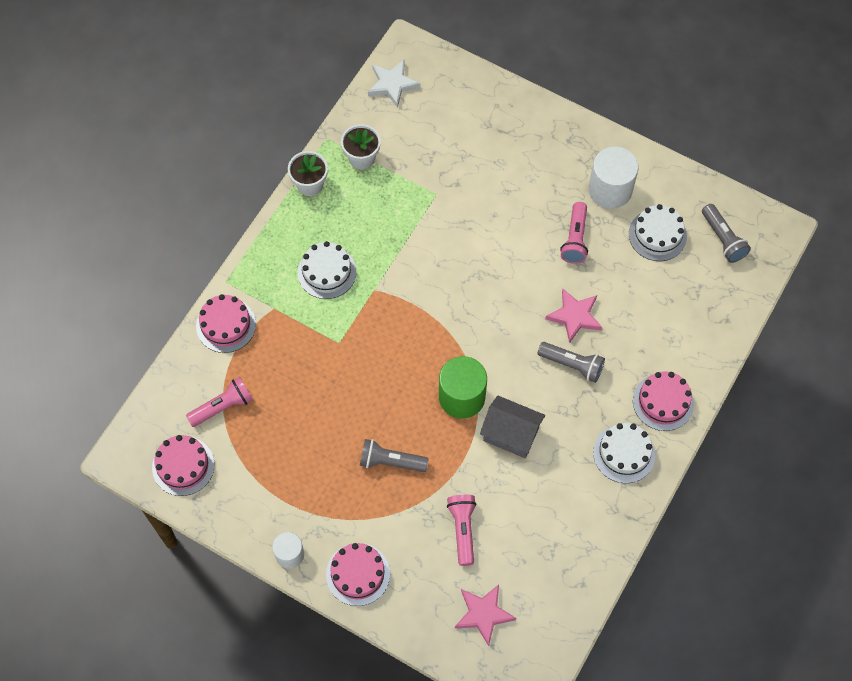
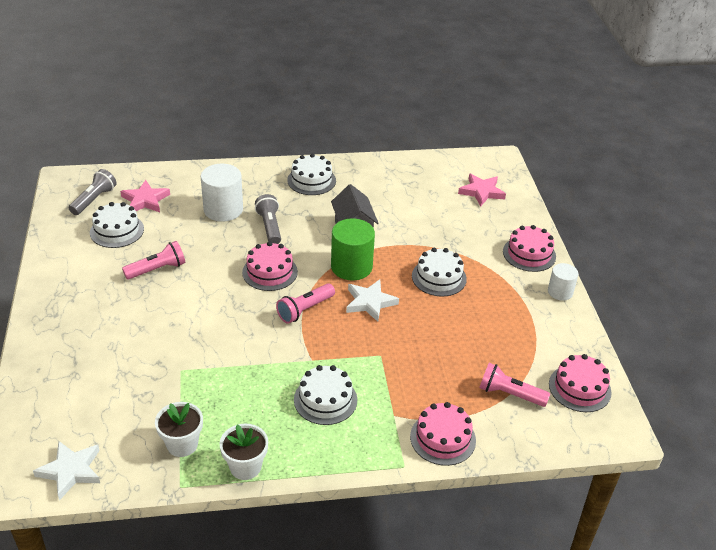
camera: 130 degrees left, 25 degrees down
(390, 462) = (439, 277): grey flashlight -> white cake
(404, 379) = (370, 302): none -> white star
(462, 530) = (443, 223): pink flashlight -> pink flashlight (305, 310)
(574, 316) = (228, 242): pink star -> pink star (145, 200)
(610, 190) = (91, 270): white cylinder -> white cylinder (223, 210)
(663, 402) = (256, 179): pink cake -> pink cake (270, 272)

